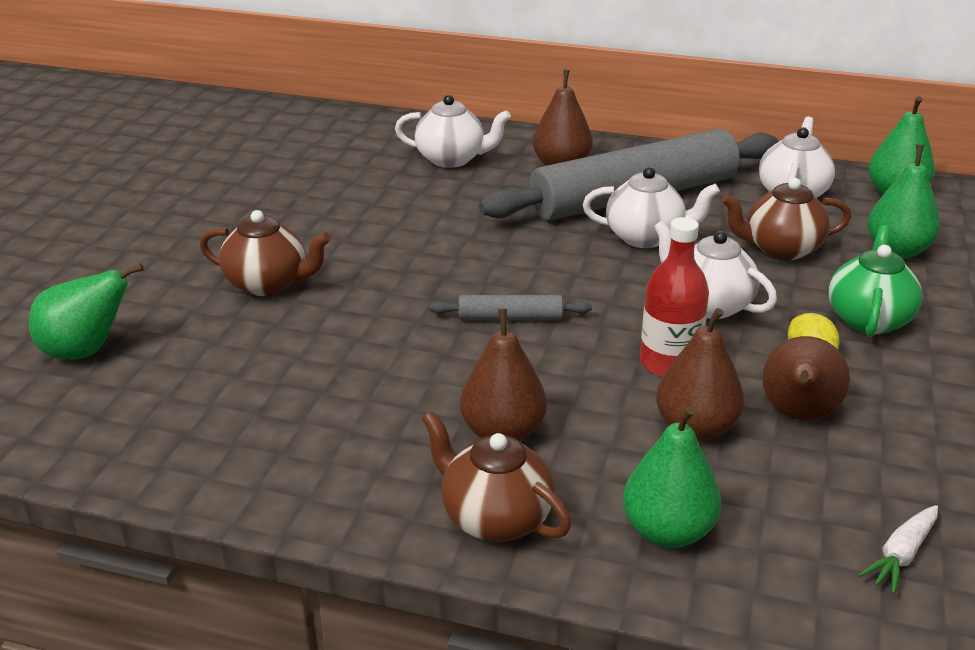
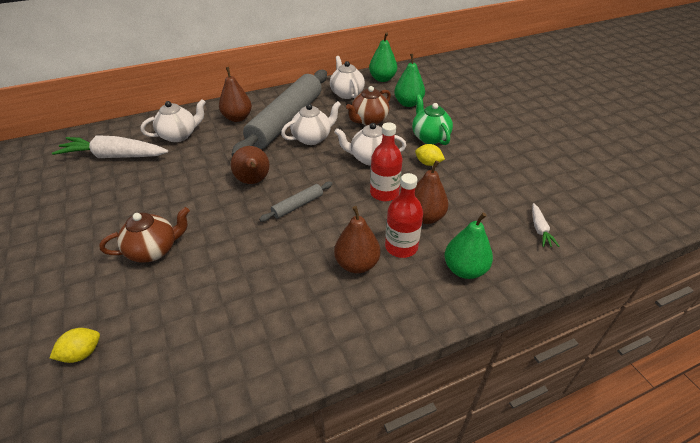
camera: 40 degrees left, 10 degrees up
(86, 351) = (82, 353): green pear -> yellow lemon
(343, 154) = (114, 156): none -> white carrot
(494, 518) = (398, 308): brown teapot -> none
(600, 447) = (401, 247): none -> red bottle
(798, 415) = (451, 191): brown pear -> brown pear (253, 181)

